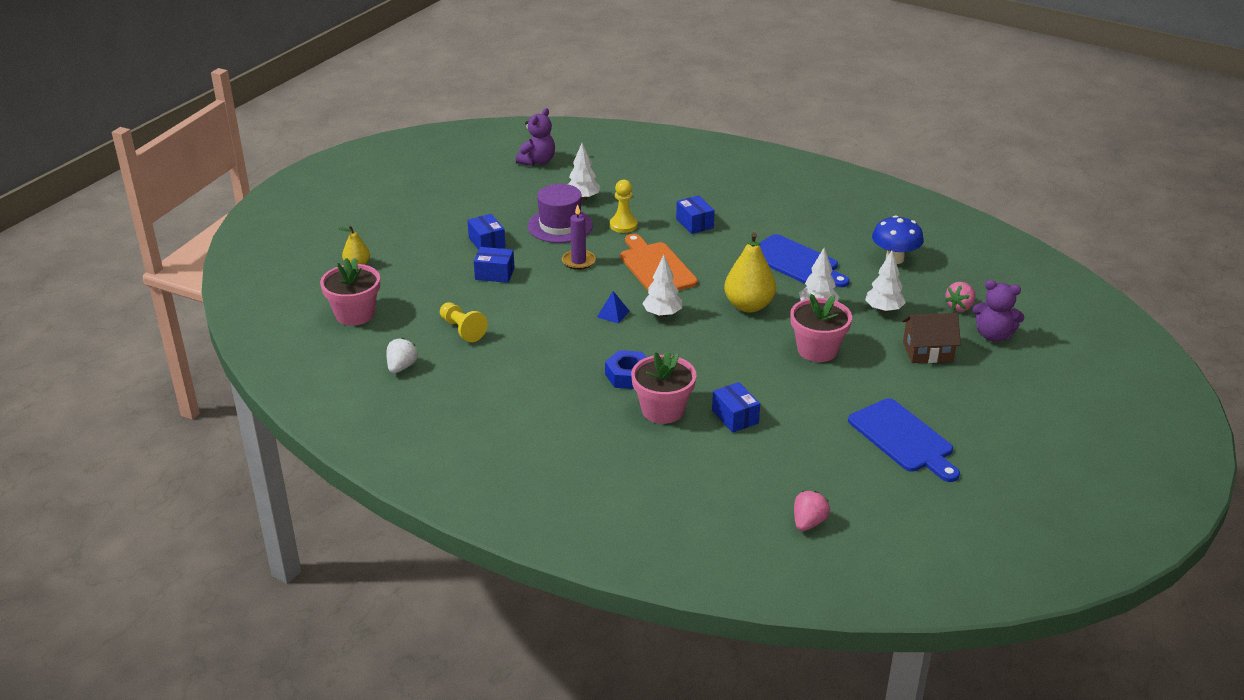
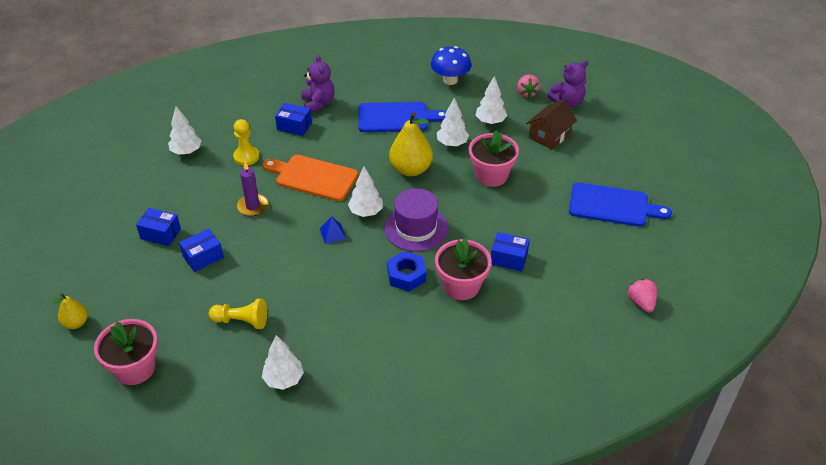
camera: 45 degrees left, 10 degrees up
(401, 367) = (237, 386): white strawberry -> none
(438, 383) = (283, 379): none -> white tree
(537, 161) = (108, 140): purple teddy bear -> purple teddy bear (318, 103)
(560, 225) = (199, 185): purple hat -> purple hat (416, 228)

